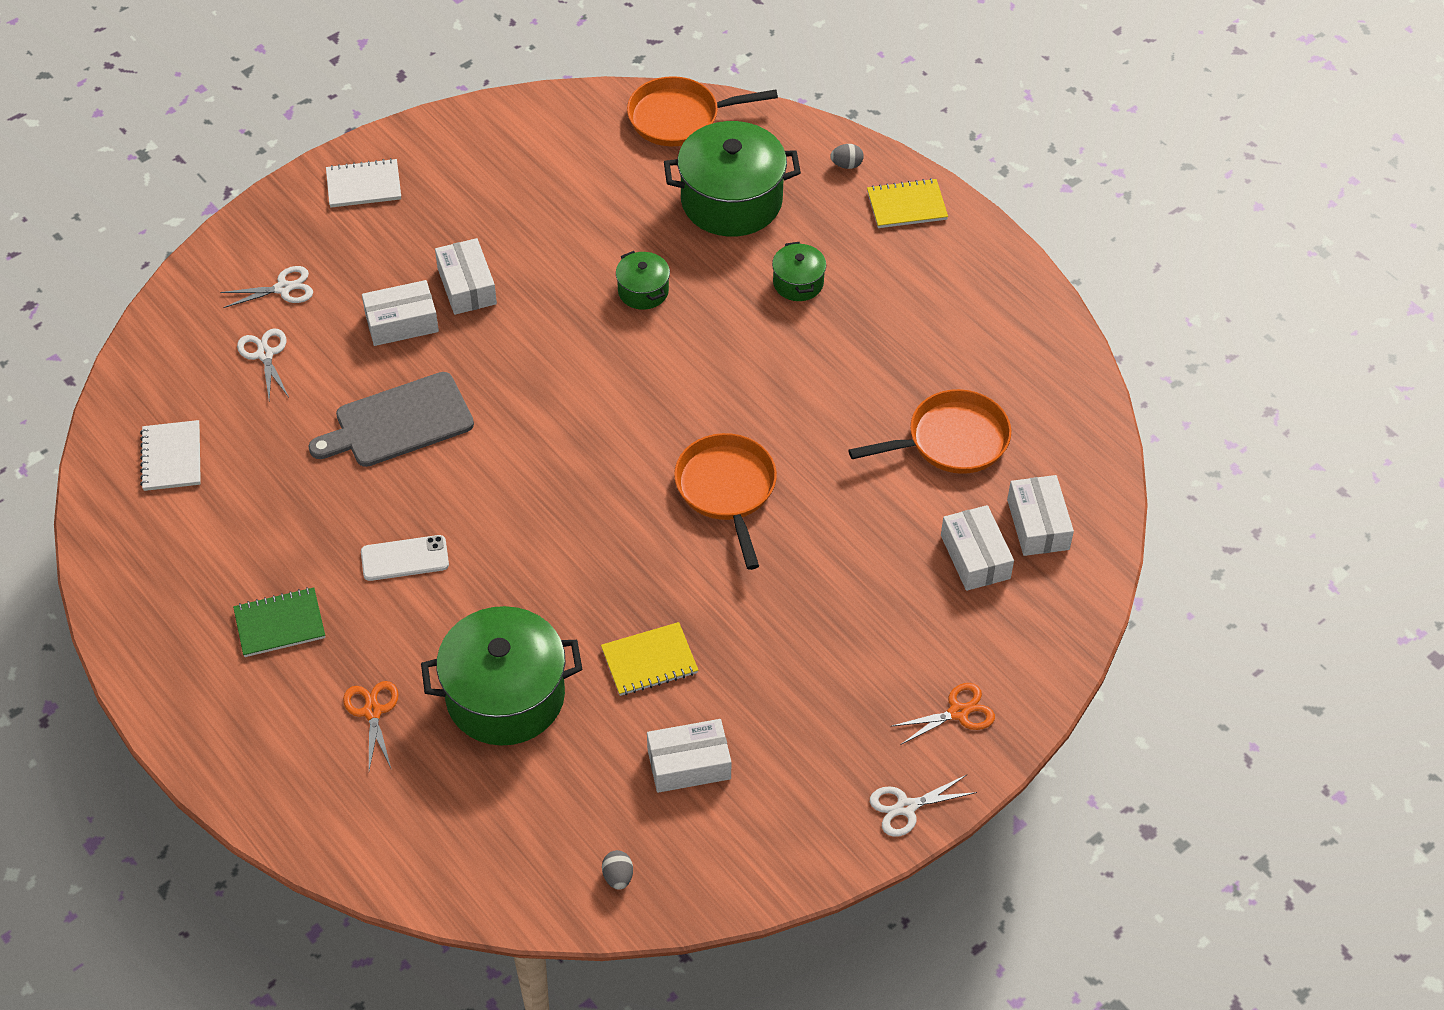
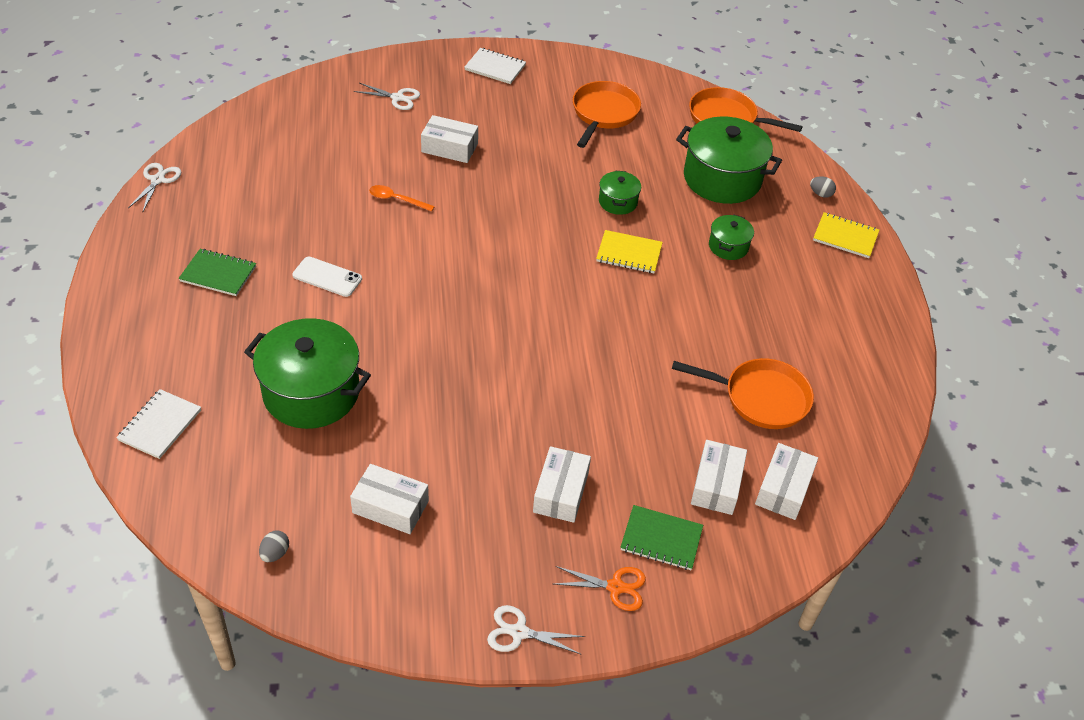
camera: 30 degrees right, 5 degrees down
(172, 457) = (248, 153): white notebook -> white notebook (160, 425)
(265, 354) = (353, 126): white scissors -> white scissors (157, 180)
(372, 711) = (222, 355): orange scissors -> none
(398, 422) = (396, 199): grey cutting board -> orange spoon
(467, 286) = (507, 147): white box -> white box (561, 492)
(649, 661) = (424, 424): yellow notebook -> yellow notebook (629, 253)
(727, 490) = (571, 346): orange pan -> orange pan (603, 114)
(964, 641) = (661, 539): none -> green notebook

